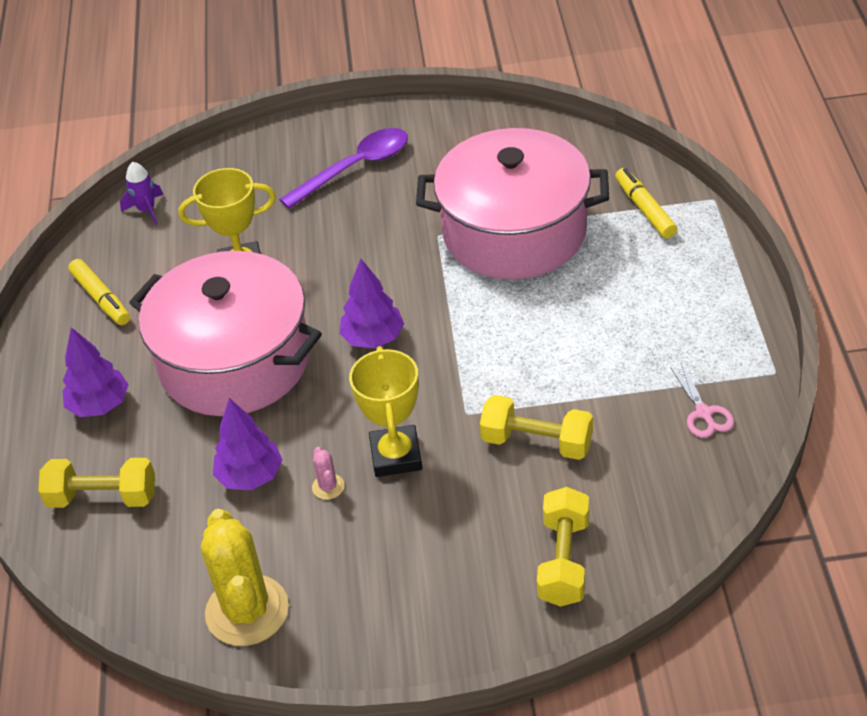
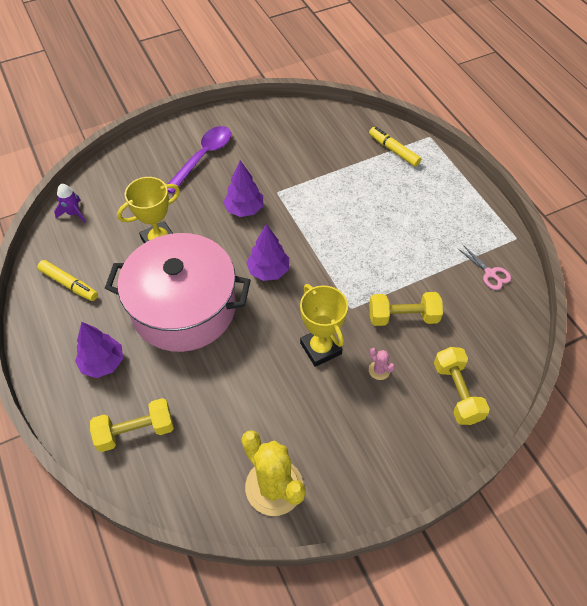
camera: 25 degrees left, 10 degrees up
(250, 476) = (232, 388): purple tree -> purple tree (244, 209)
(328, 487) = (287, 382): pink cactus -> pink cactus (379, 370)
(514, 232) = (323, 180): pink pot -> none

